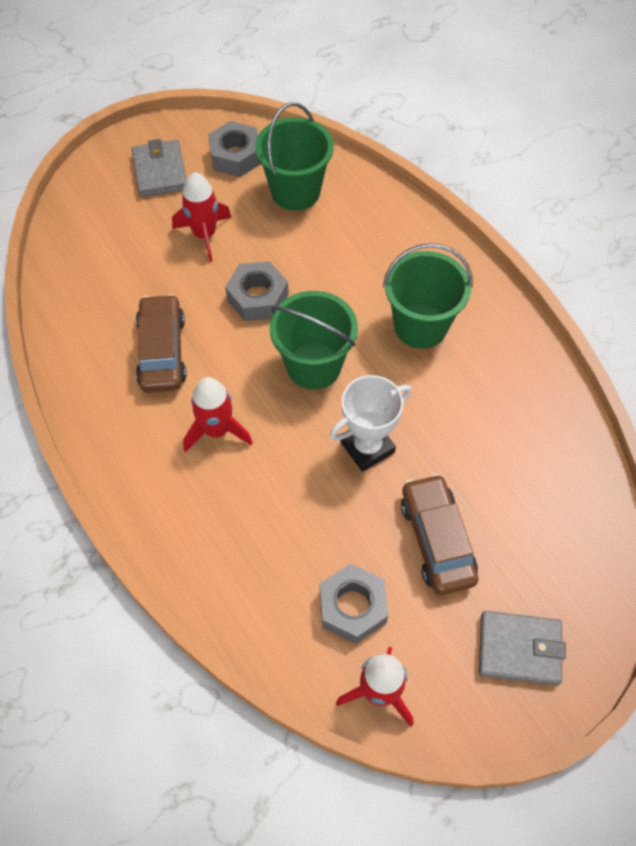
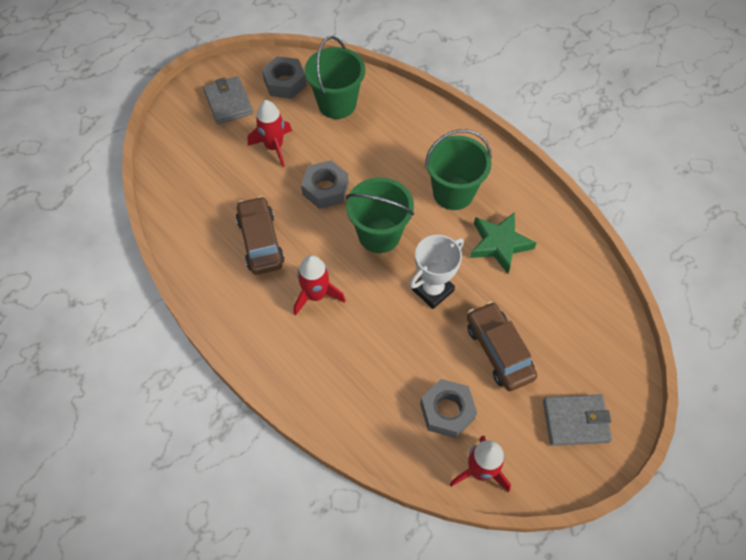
camera: 10 degrees left, 0 degrees up
(467, 401) = (499, 244): none -> green star

